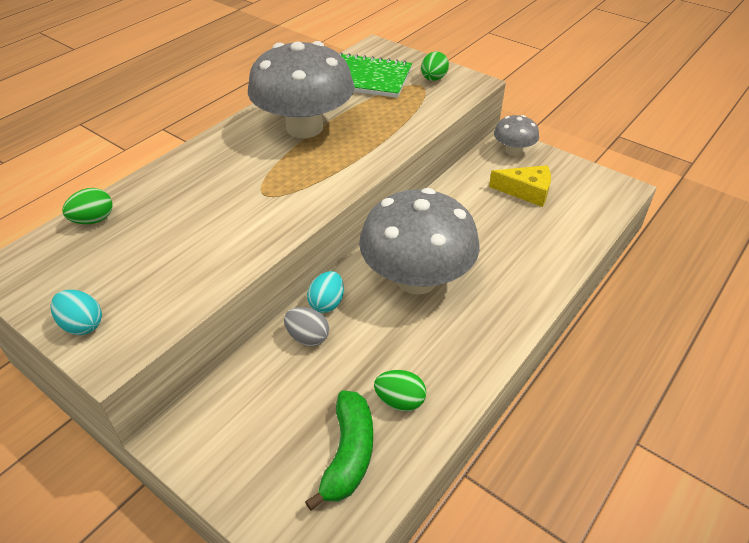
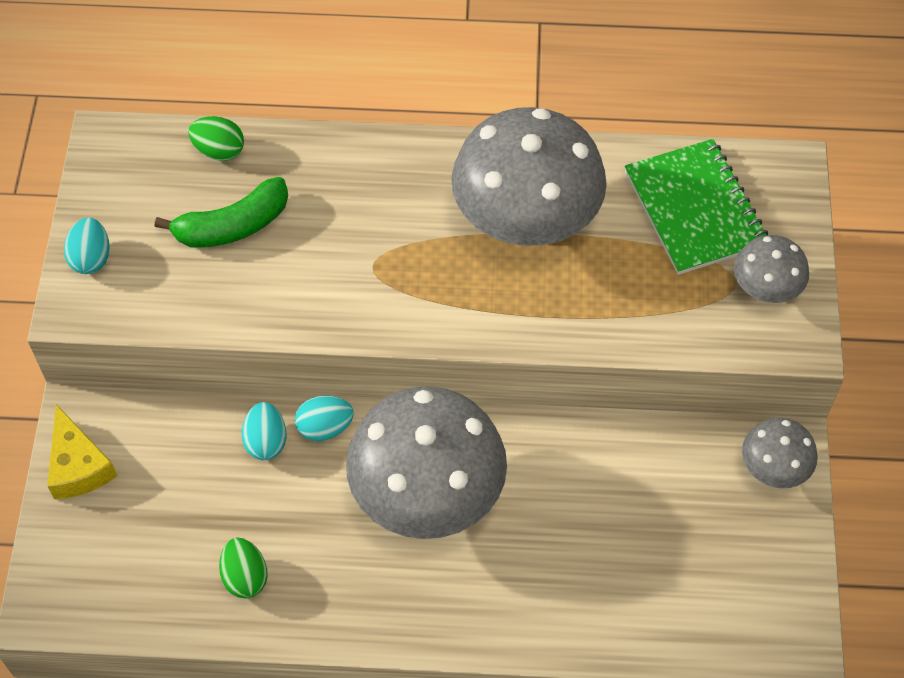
camera: 55 degrees right, 15 degrees up
(307, 337) = (266, 441): grey egg -> turquoise egg
(349, 454) = (155, 569): green banana -> green banana (233, 226)
(433, 79) = (766, 288): green egg -> grey mushroom
(526, 191) = (691, 529): yellow cheese -> yellow cheese (78, 466)

